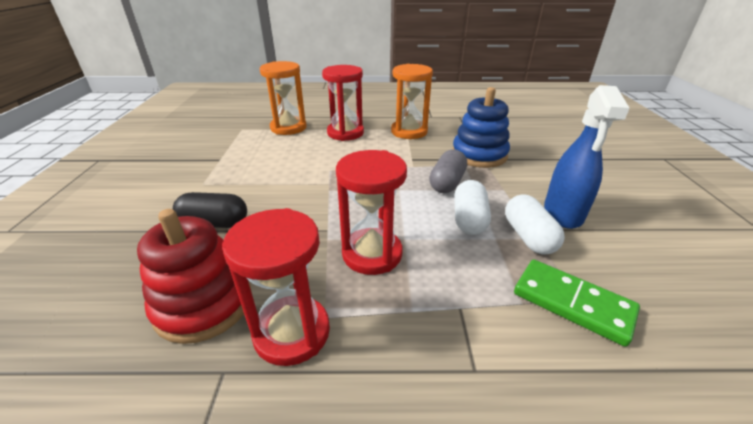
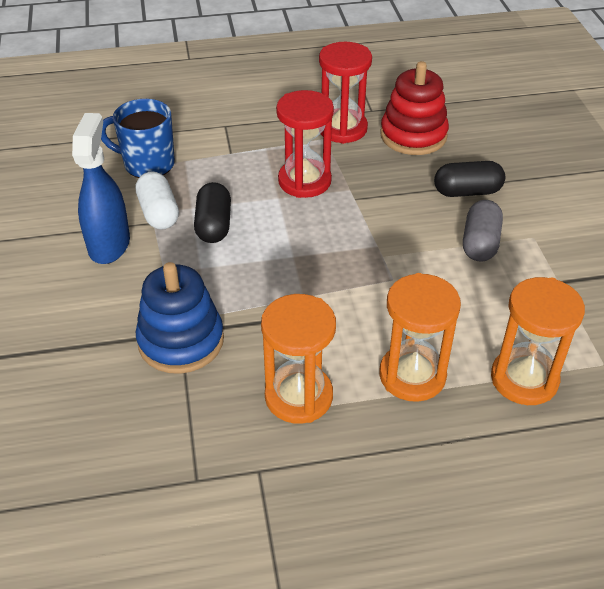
camera: 170 degrees right, 10 degrees up
(345, 133) = (412, 375): red hourglass -> orange hourglass
(447, 183) = (234, 275): grey capsule -> grey capsule (480, 243)
(469, 219) = (214, 225): white capsule -> black capsule
(572, 303) = (147, 164): green domino -> blue mug

